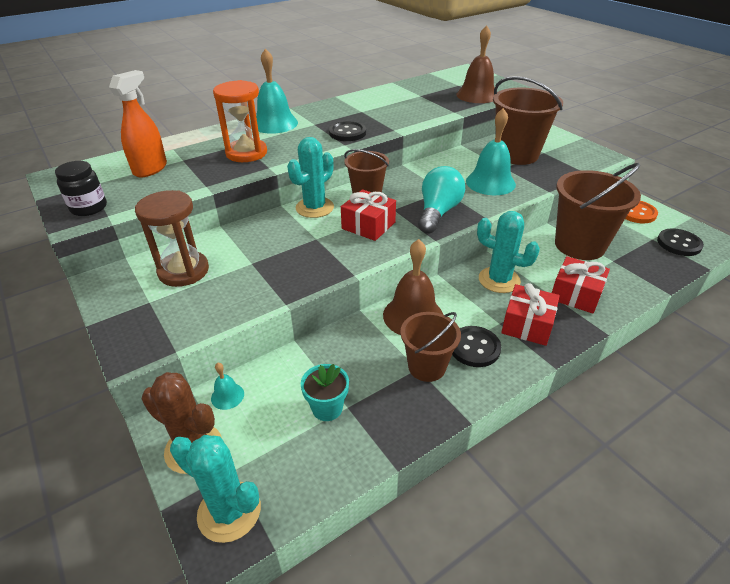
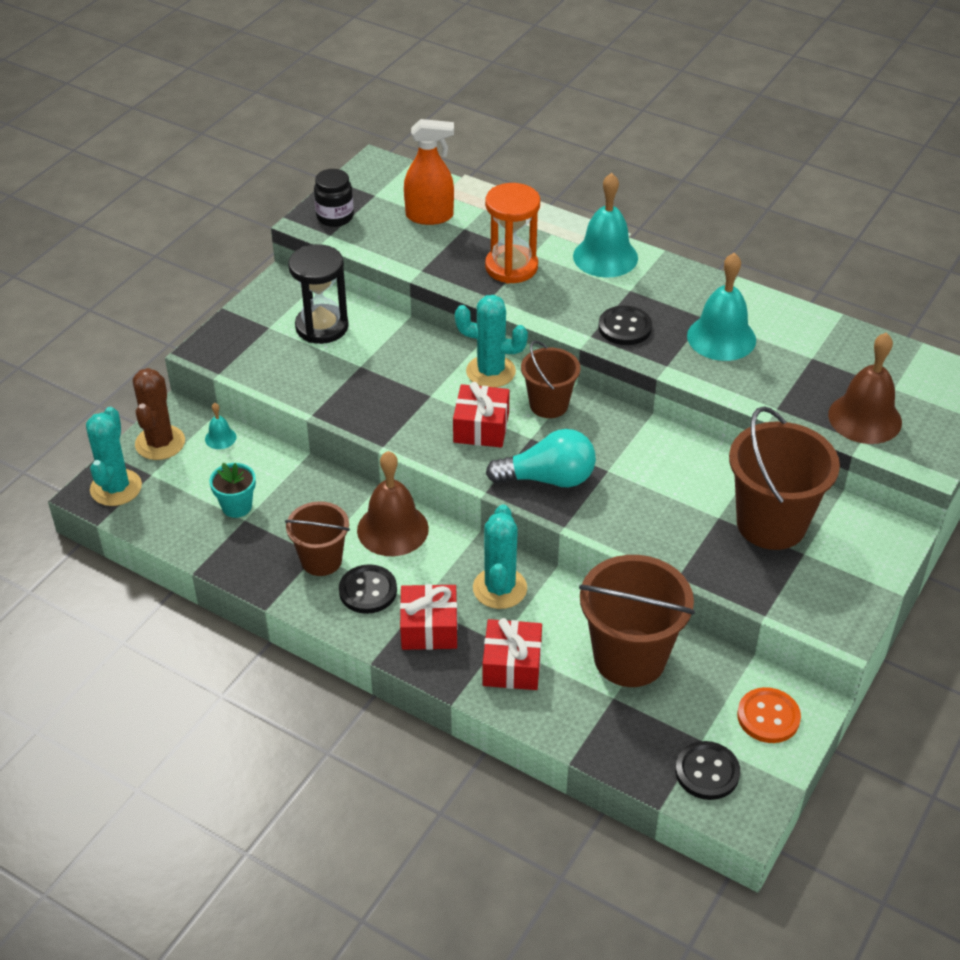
camera: 65 degrees right, 5 degrees up
(183, 271) = (322, 327): brown hourglass -> black hourglass
(490, 182) = (661, 511): turquoise bell -> turquoise bell (721, 337)

